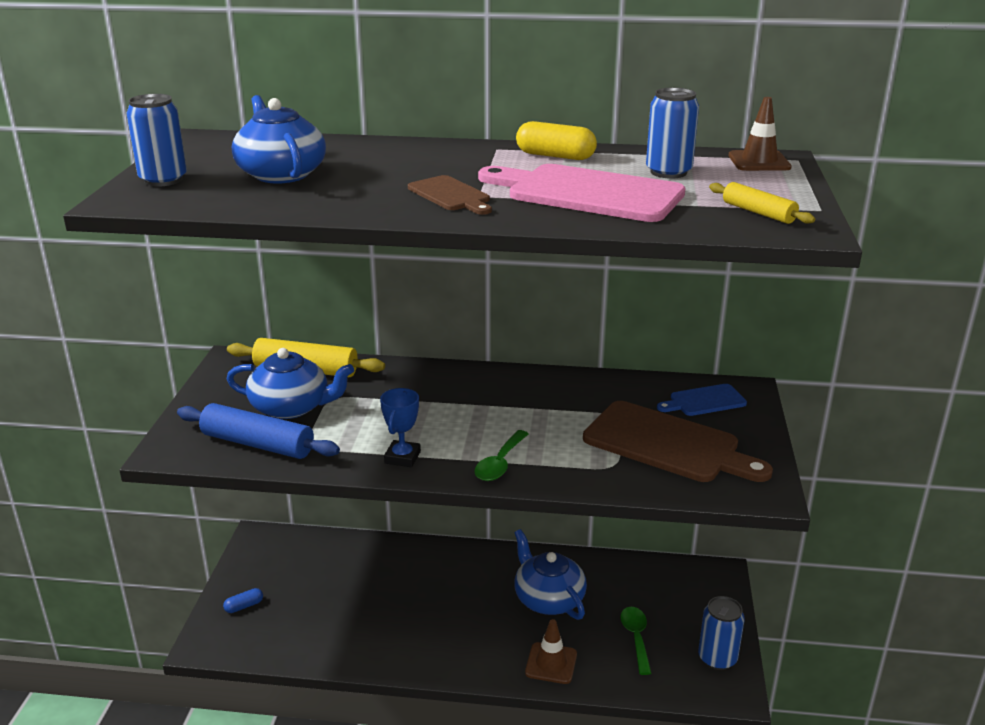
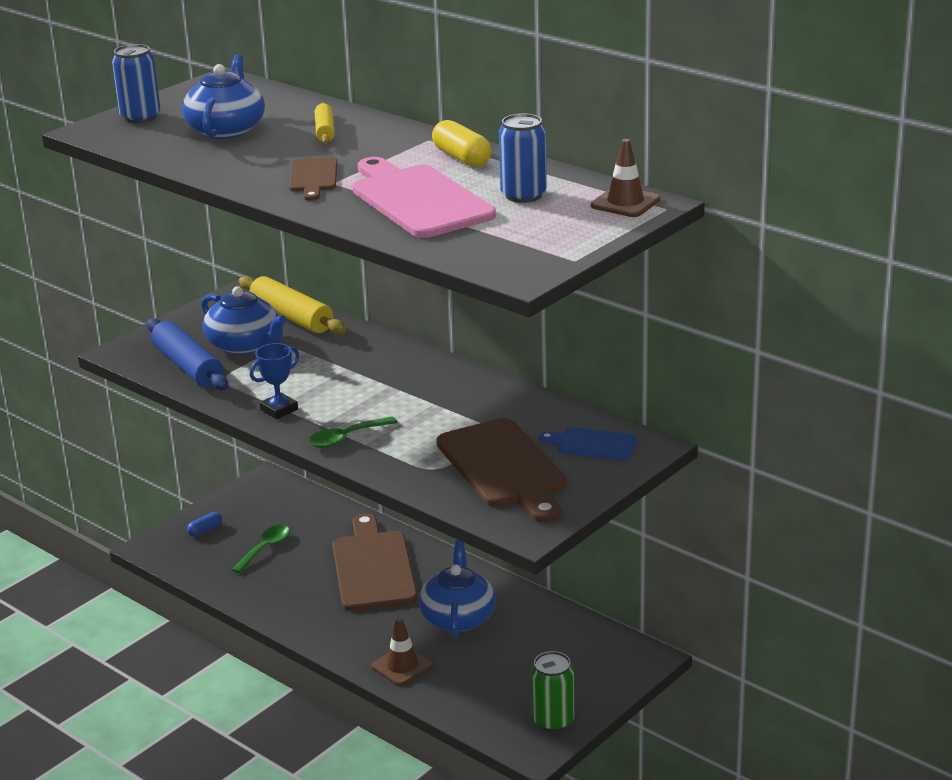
camera: 35 degrees right, 0 degrees up
(244, 606) = (205, 530): blue capsule -> blue capsule turned 45 degrees counterclockwise
(433, 582) = (373, 567): none -> brown cutting board
(636, 638) = (499, 676): green spoon -> green spoon (265, 548)
(717, 658) = (553, 720): blue can -> green can
(758, 213) = (516, 250): yellow rolling pin -> yellow rolling pin (325, 131)

